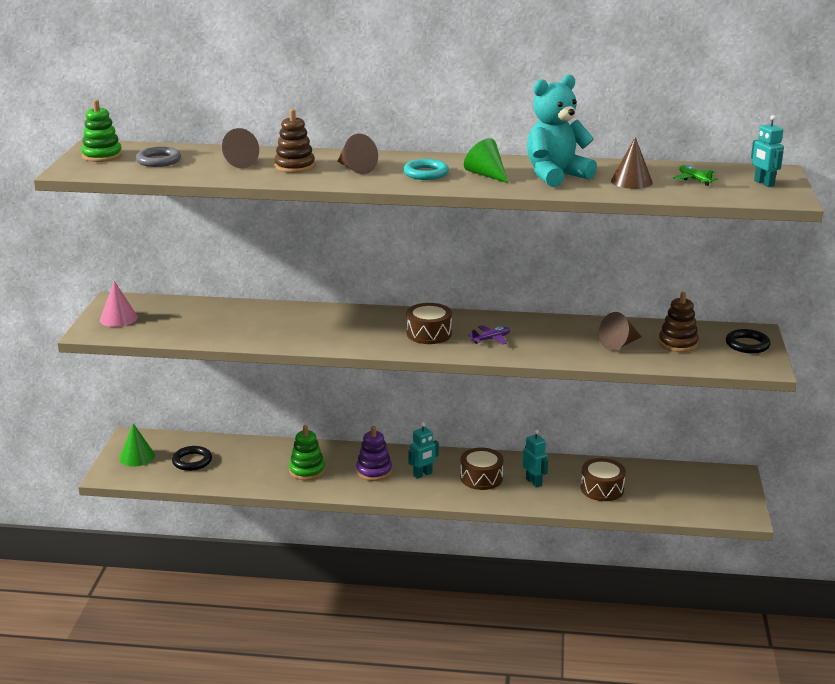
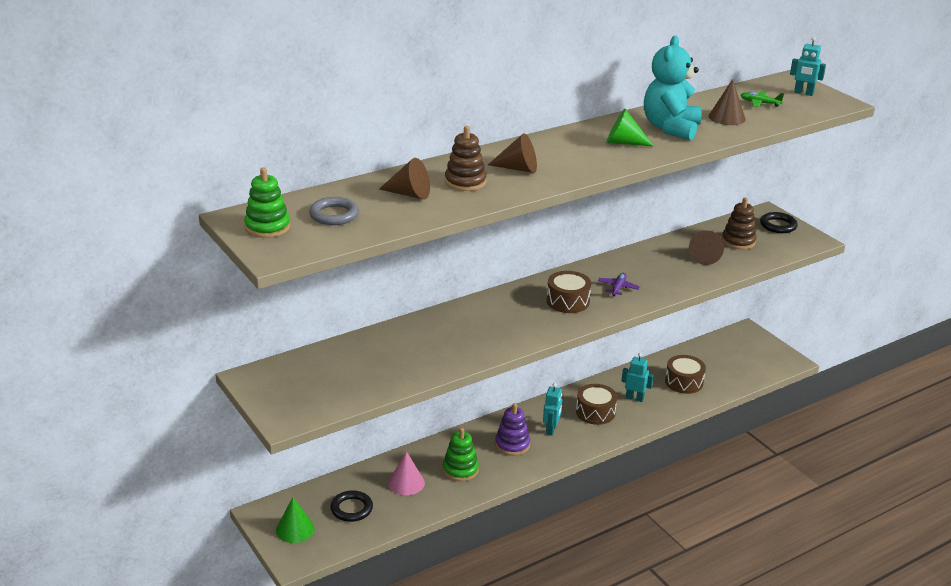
camera: 40 degrees left, 5 degrees up
(118, 318) = (287, 394): pink cone -> pink cone (406, 483)
(426, 173) = (579, 155): turquoise ring -> none

